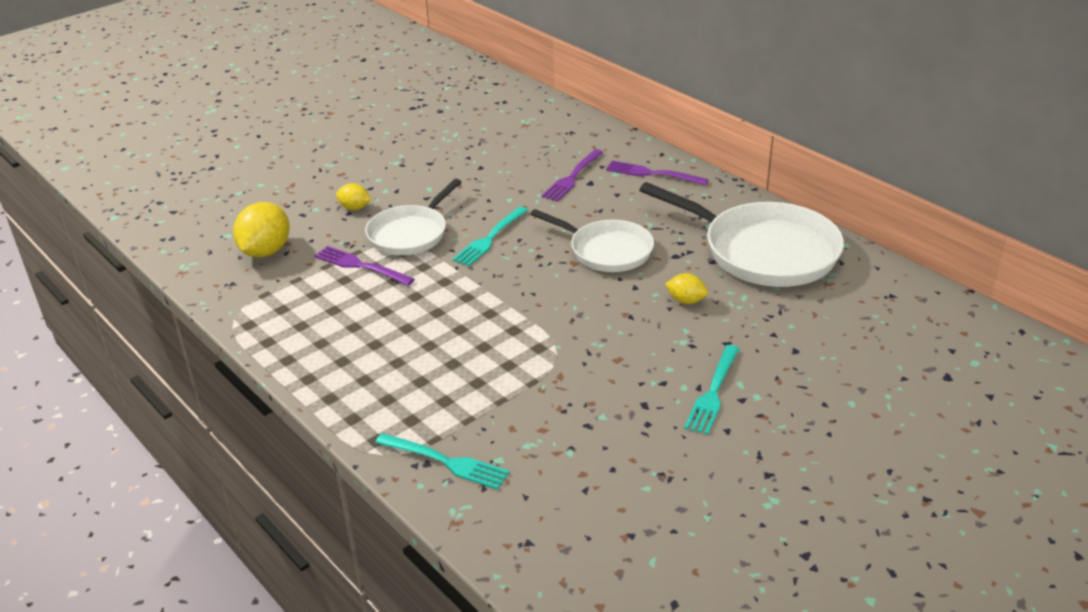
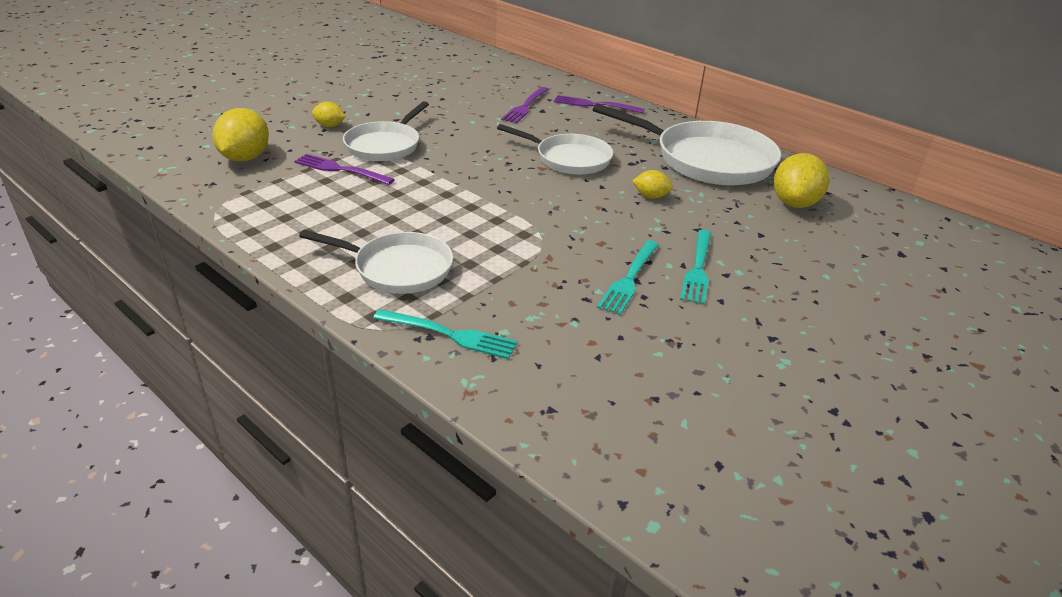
camera: 10 degrees left, 0 degrees up
(405, 387) = (398, 268): none -> white pan
(490, 238) = (460, 149): turquoise fork -> turquoise fork (629, 279)
(847, 310) = (794, 203): none -> yellow lemon

